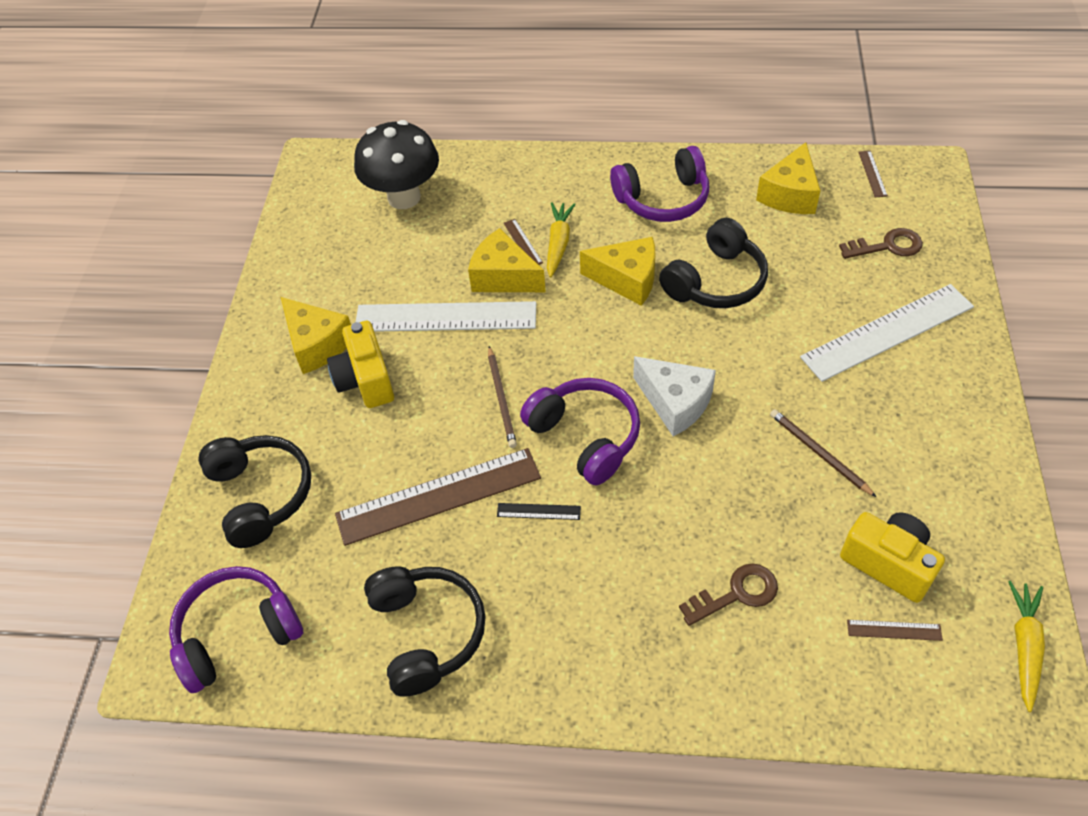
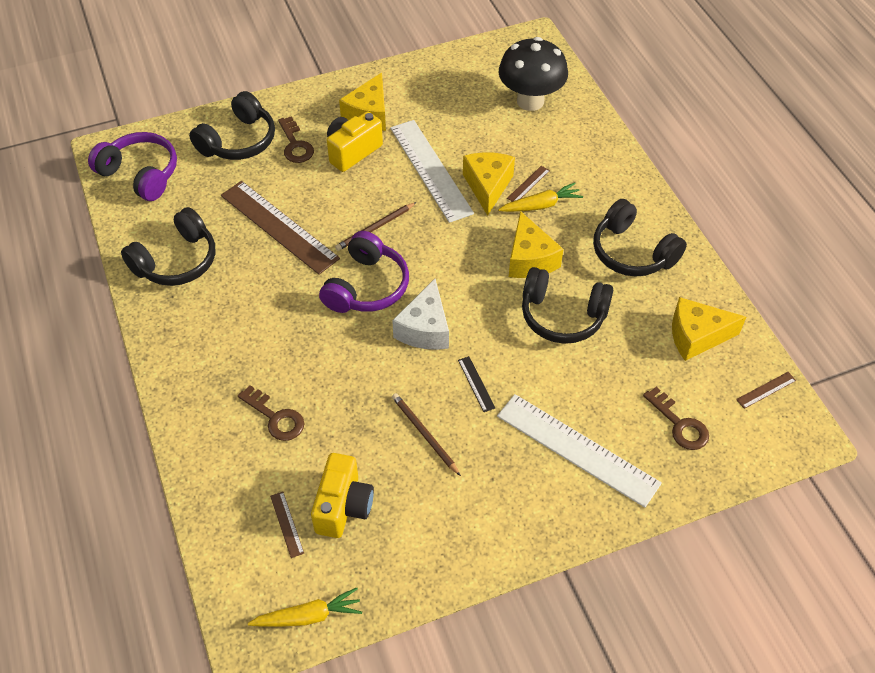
camera: 60 degrees right, 0 degrees up
(313, 435) = (295, 145): none -> brown key
(538, 511) = (291, 283): black ruler -> black ruler (476, 384)
(663, 199) = (632, 252): purple headphones -> black headphones
(819, 453) = (424, 434): brown pencil -> brown pencil turned 60 degrees counterclockwise

